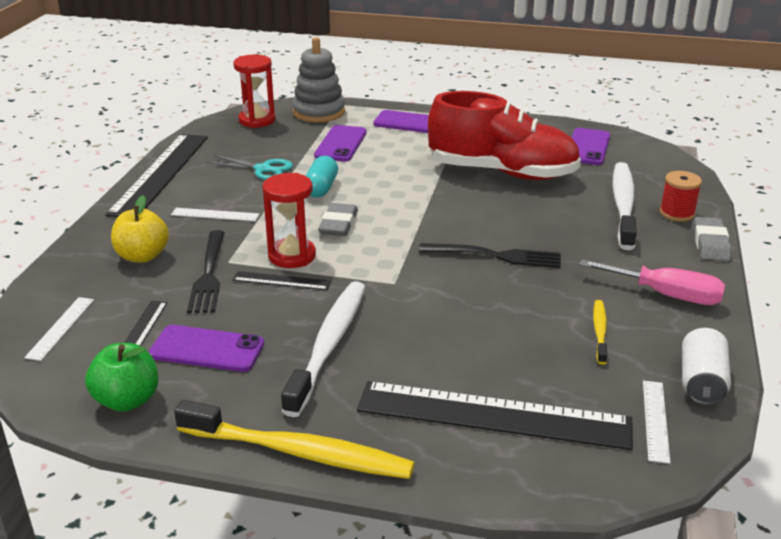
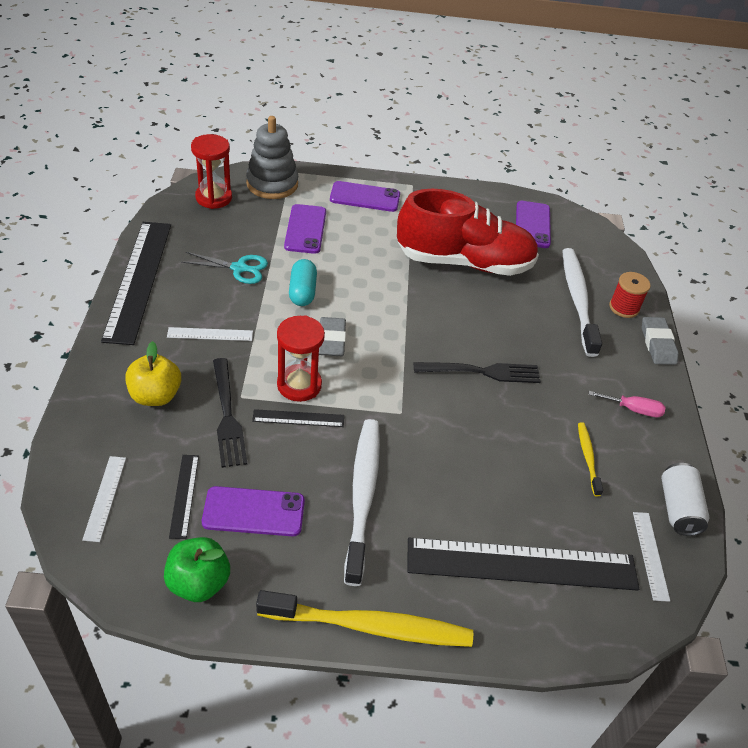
camera: 15 degrees left, 15 degrees up
(666, 295) = (633, 409): pink screwdriver -> pink screwdriver, size x0.62

